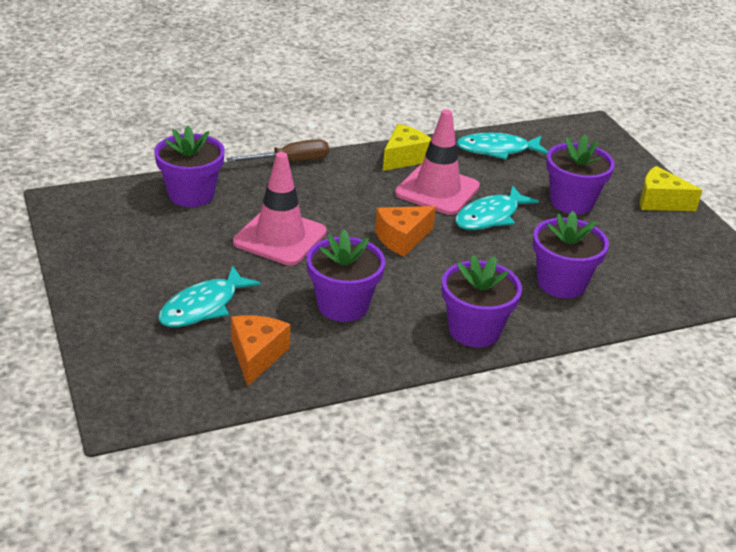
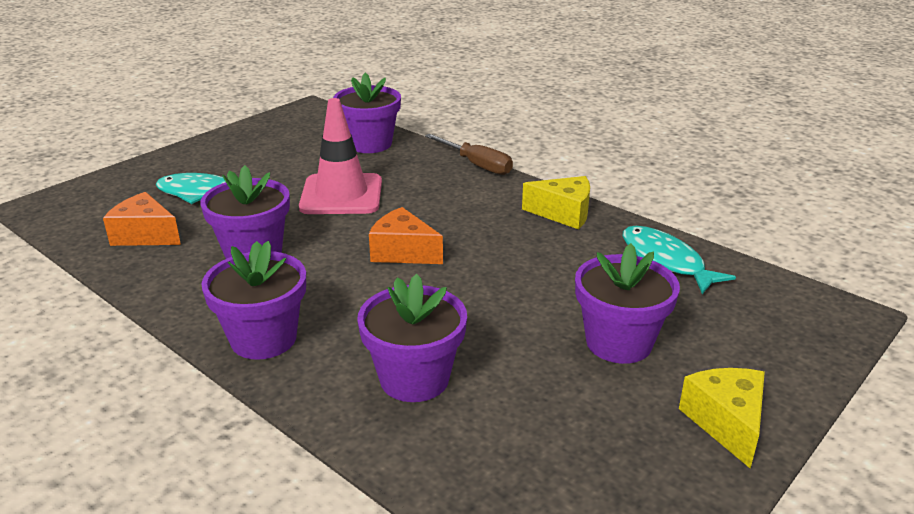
camera: 65 degrees right, 5 degrees down
(256, 356) = (145, 235): orange cheese -> orange cheese turned 135 degrees counterclockwise
(437, 190) = (523, 247): pink traffic cone -> none
(490, 216) = (509, 292): turquoise fish -> none

